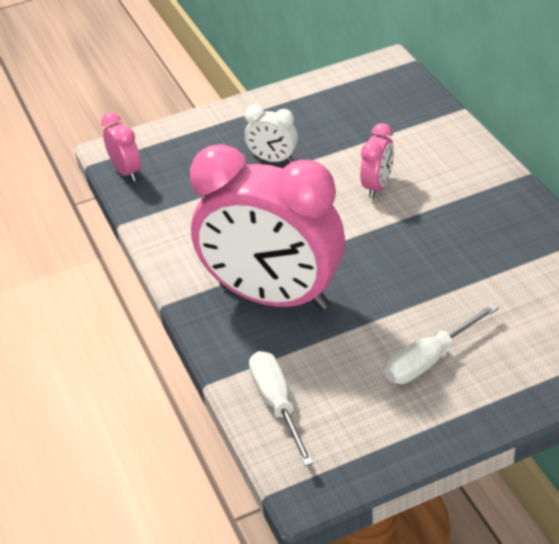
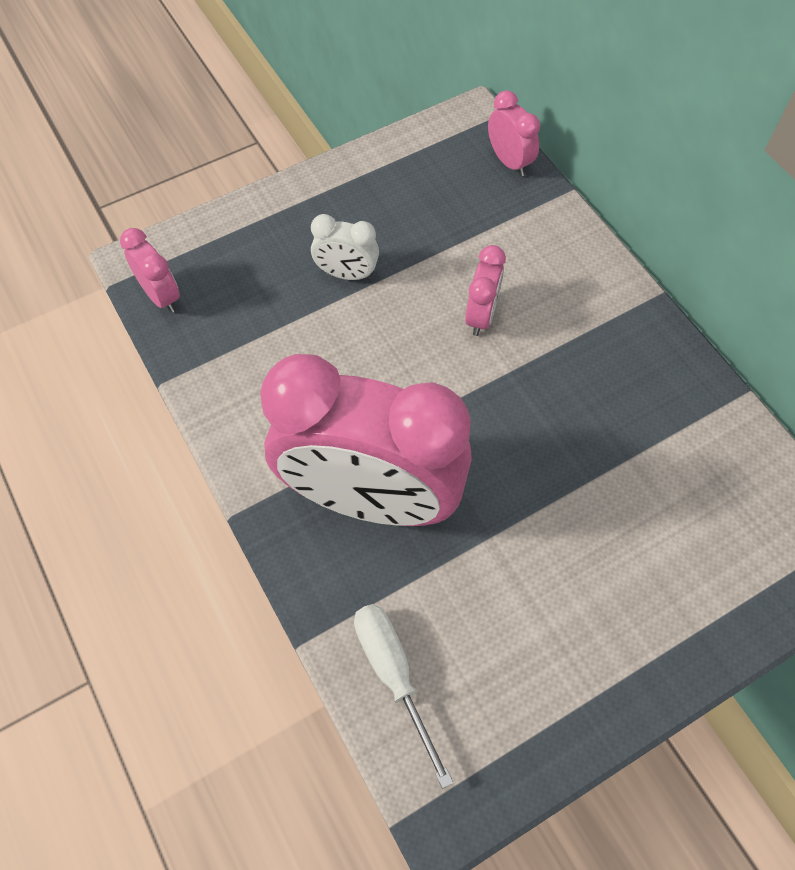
camera: 10 degrees left, 20 degrees up
(413, 91) = (509, 161): none -> pink clock
(429, 359) = (574, 594): white screwdriver -> none

